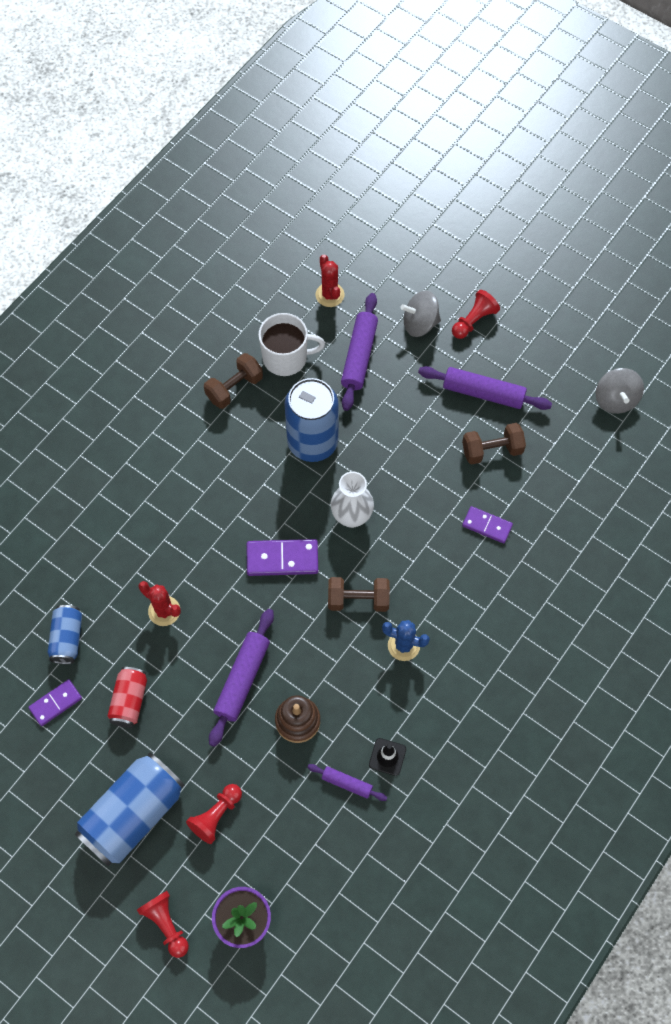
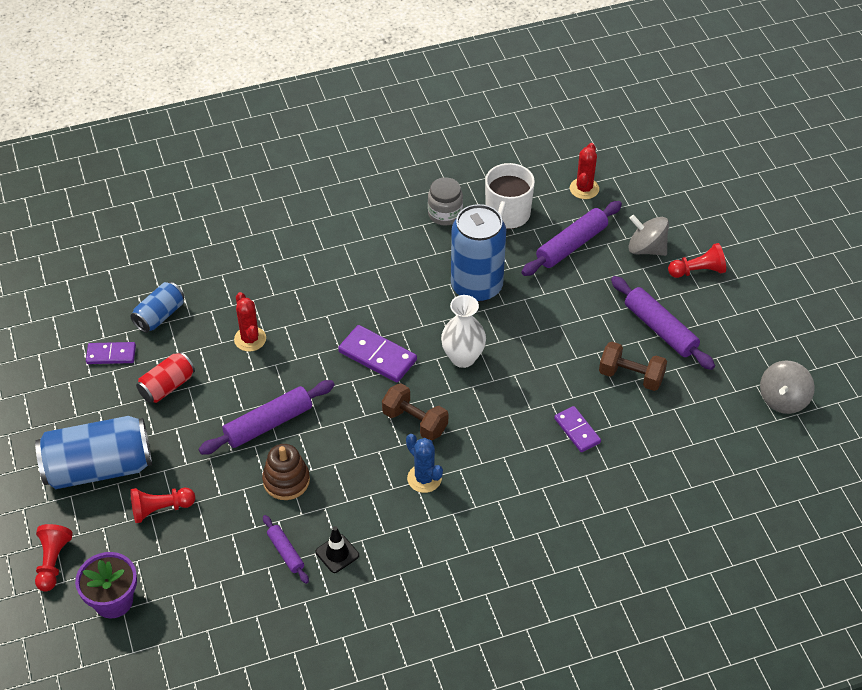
camera: 35 degrees right, 15 degrees down
(234, 388) = (445, 214): brown dumbbell -> grey jar
(286, 357) = (507, 214): white mug -> white mug turned 75 degrees clockwise

